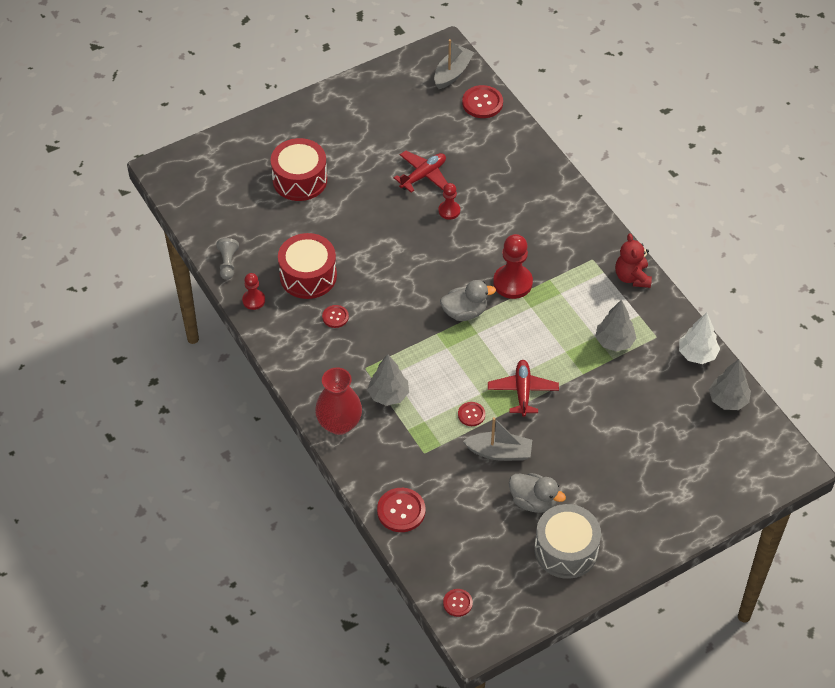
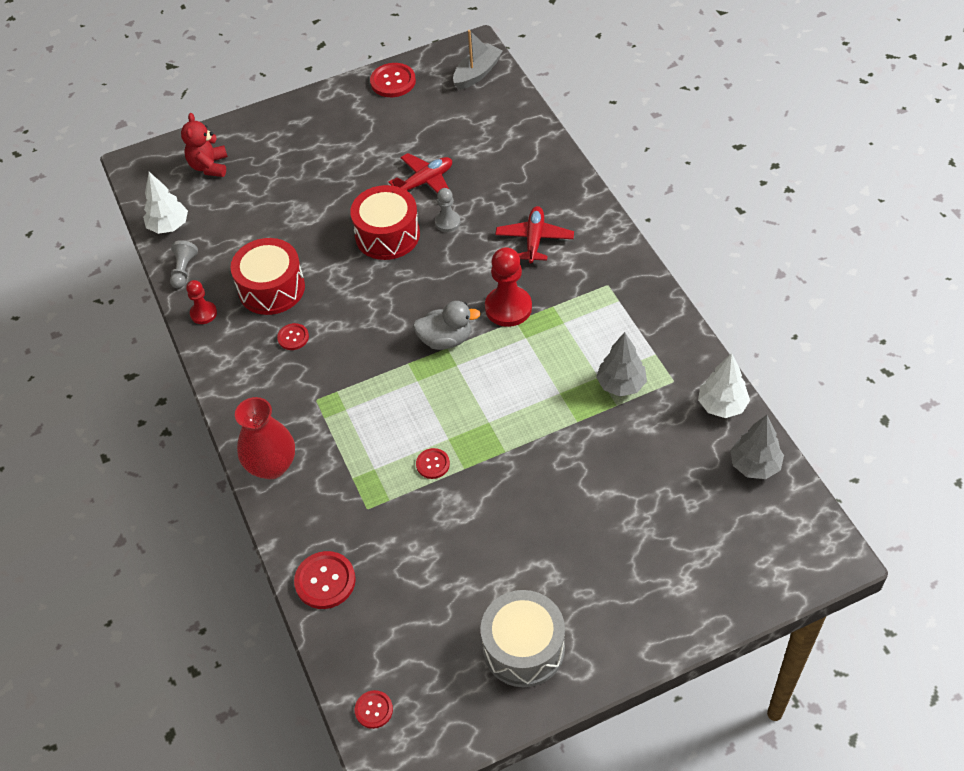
camera: 10 degrees right, 0 degrees up
(205, 225) = (169, 226): none -> white tree
(300, 180) = (285, 181): red drum -> red drum (387, 235)
(388, 395) = (337, 434): grey tree -> none
(449, 211) = (447, 222): red pawn -> grey pawn
(482, 103) = (505, 106): red button -> red button (393, 81)
(499, 452) = (459, 514): grey boat -> none
(522, 391) = (500, 439): red plane -> red plane (534, 239)
(533, 501) = (492, 580): grey duck -> none
(632, 277) = (652, 308): red teddy bear -> red teddy bear (209, 166)

